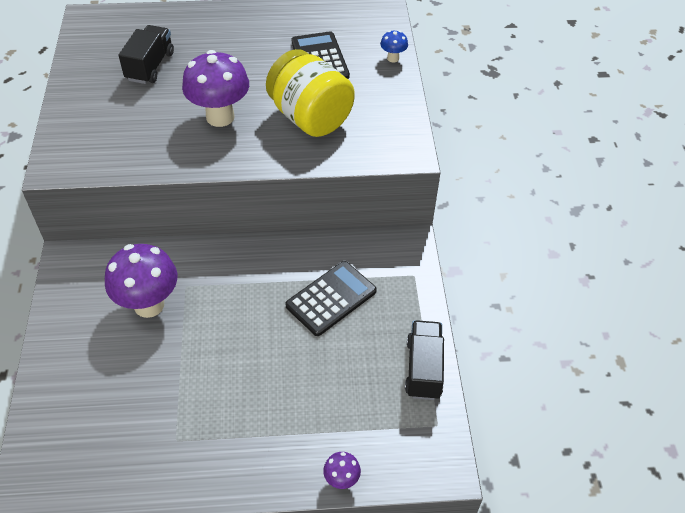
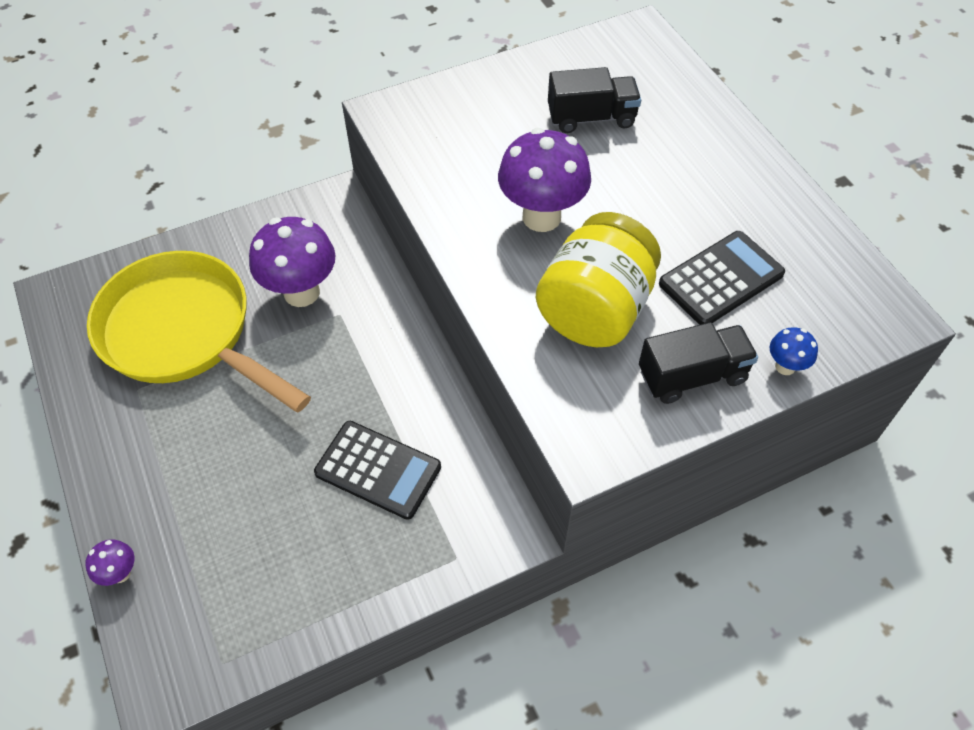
camera: 70 degrees right, 5 degrees up
(138, 394) = (184, 333): none -> yellow pan
(423, 369) = (304, 619): black truck -> black truck (692, 376)

